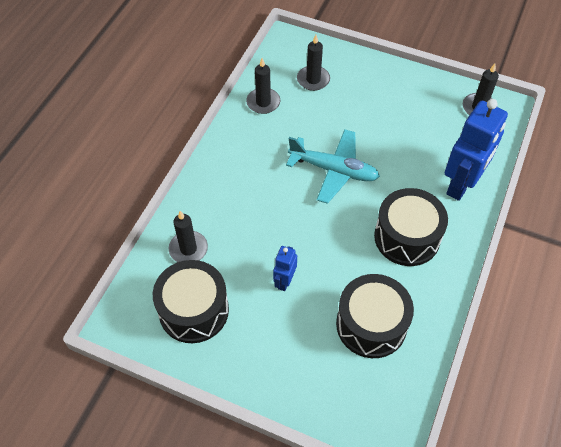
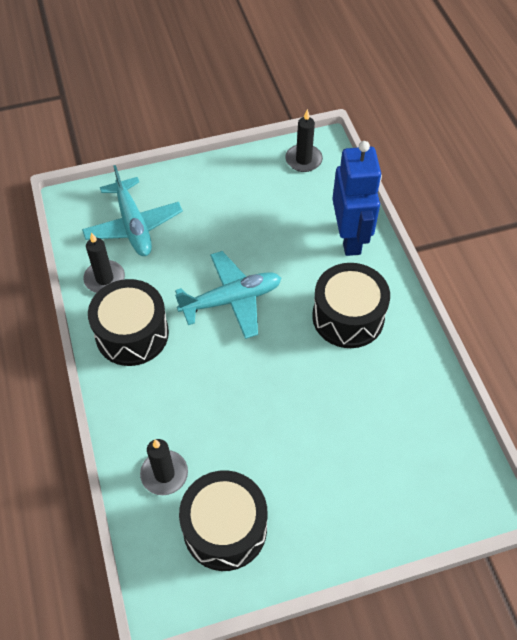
camera: 40 degrees left, 0 degrees up
(284, 281) = (281, 435): blue robot -> none
(313, 80) = (133, 225): black candle -> turquoise plane
(371, 324) = (389, 416): black drum -> black drum (132, 334)

